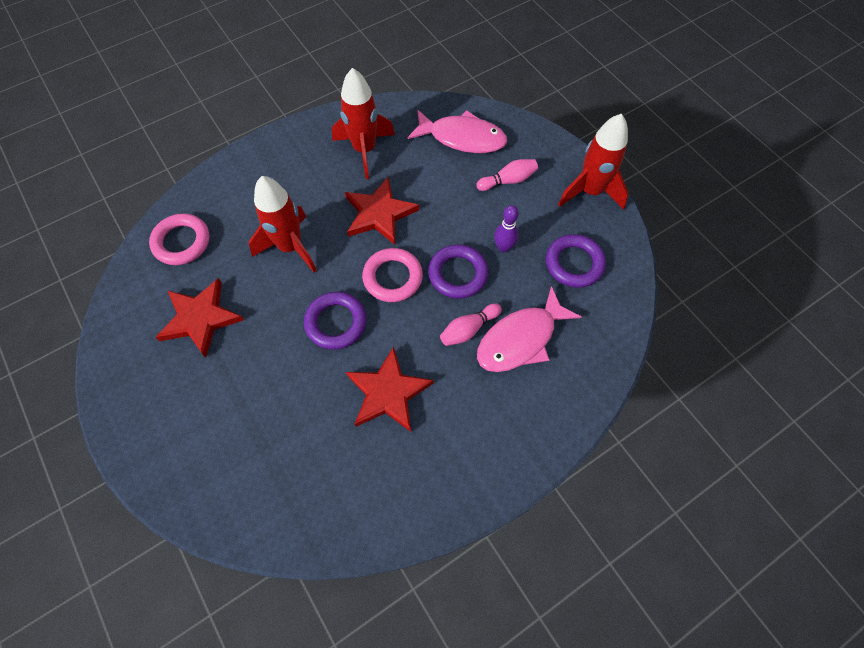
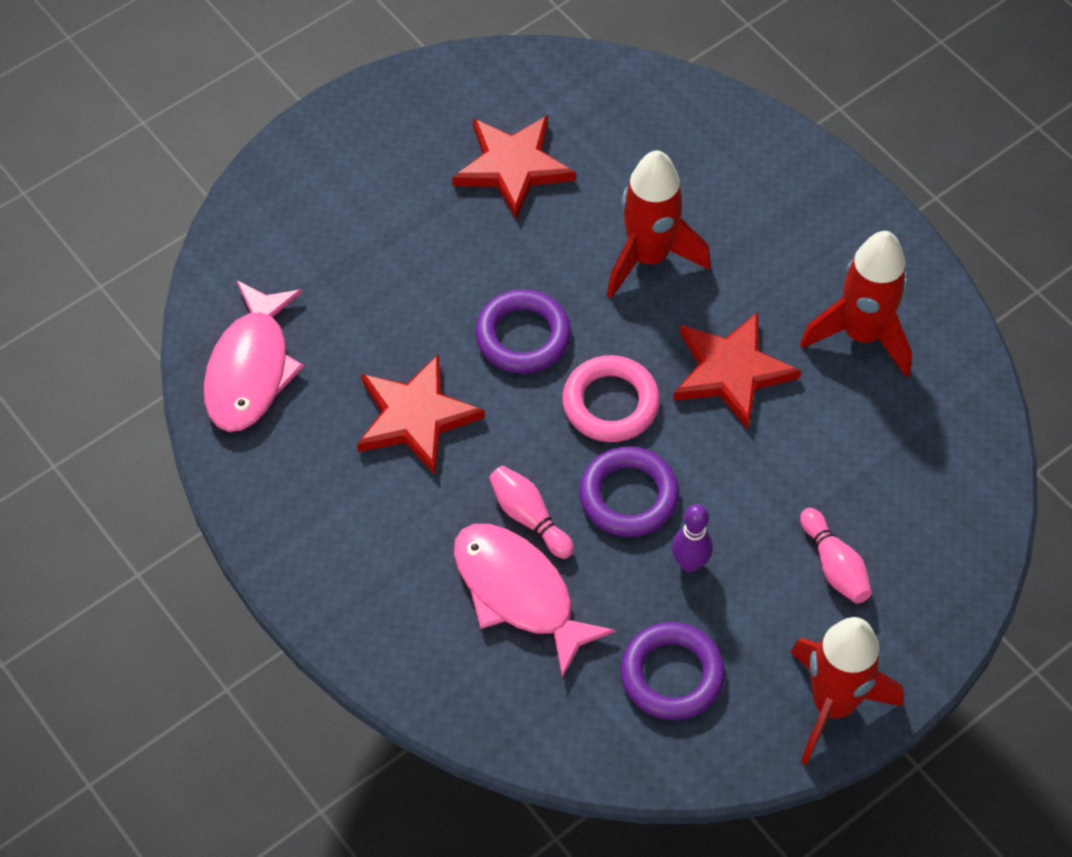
camera: 85 degrees right, 5 degrees down
(182, 242) = (638, 117): pink ring -> none
(462, 138) = (920, 485): pink fish -> pink fish (250, 369)

